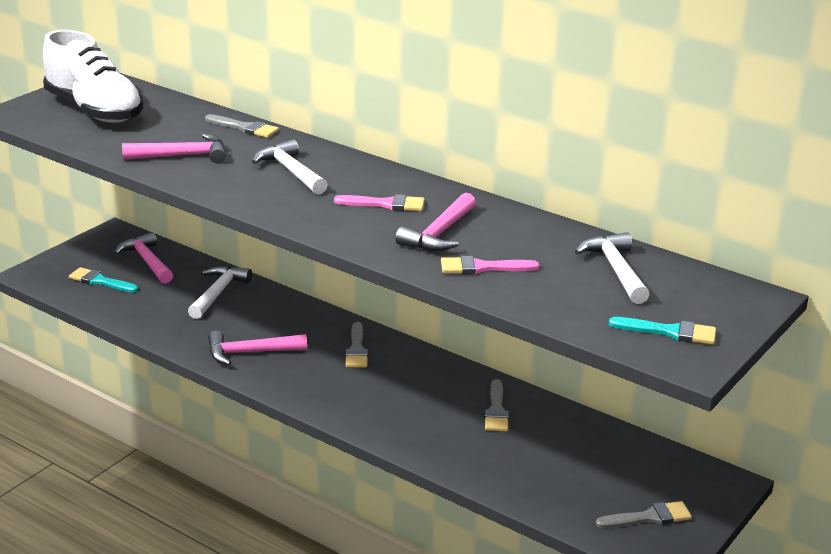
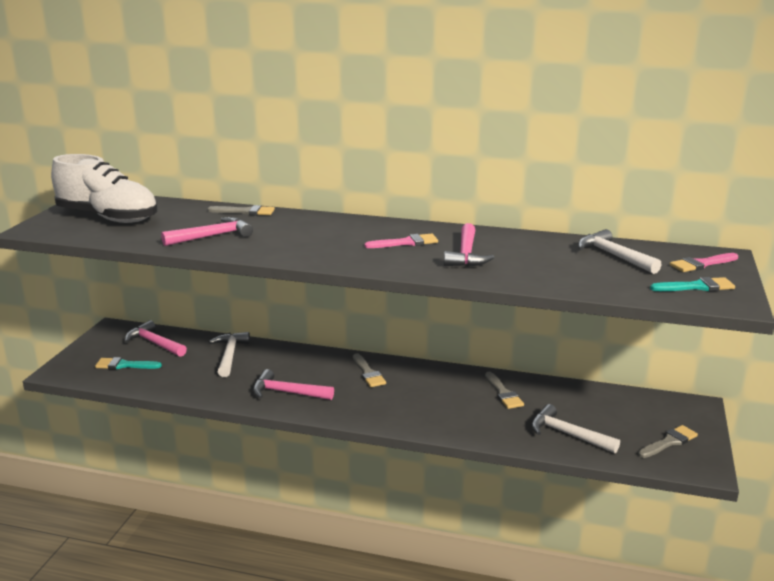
camera: 20 degrees left, 5 degrees down
(250, 352) = (287, 392): pink hammer -> pink hammer turned 45 degrees clockwise
(291, 171) = (311, 233): white hammer -> white hammer (567, 434)
(482, 267) = (522, 270): pink brush -> pink brush (701, 264)

